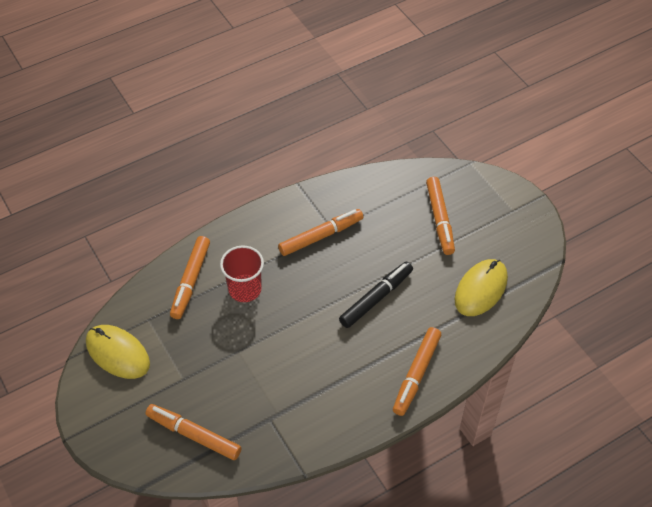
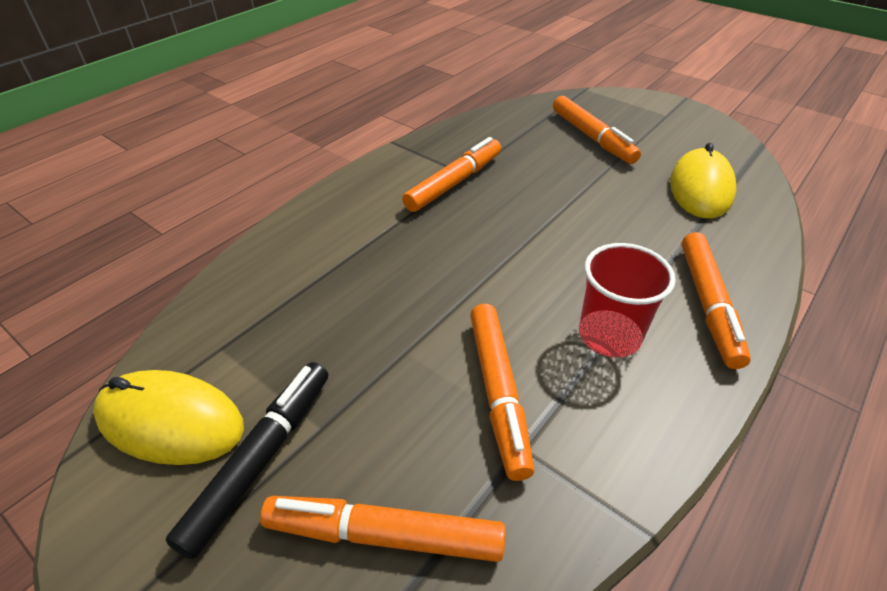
camera: 20 degrees left, 10 degrees down
(190, 281) = (280, 275): orange marker -> orange marker (498, 393)
(245, 289) = (375, 265): red cup -> red cup (609, 335)
(376, 298) = (576, 229): black marker -> black marker (261, 459)

